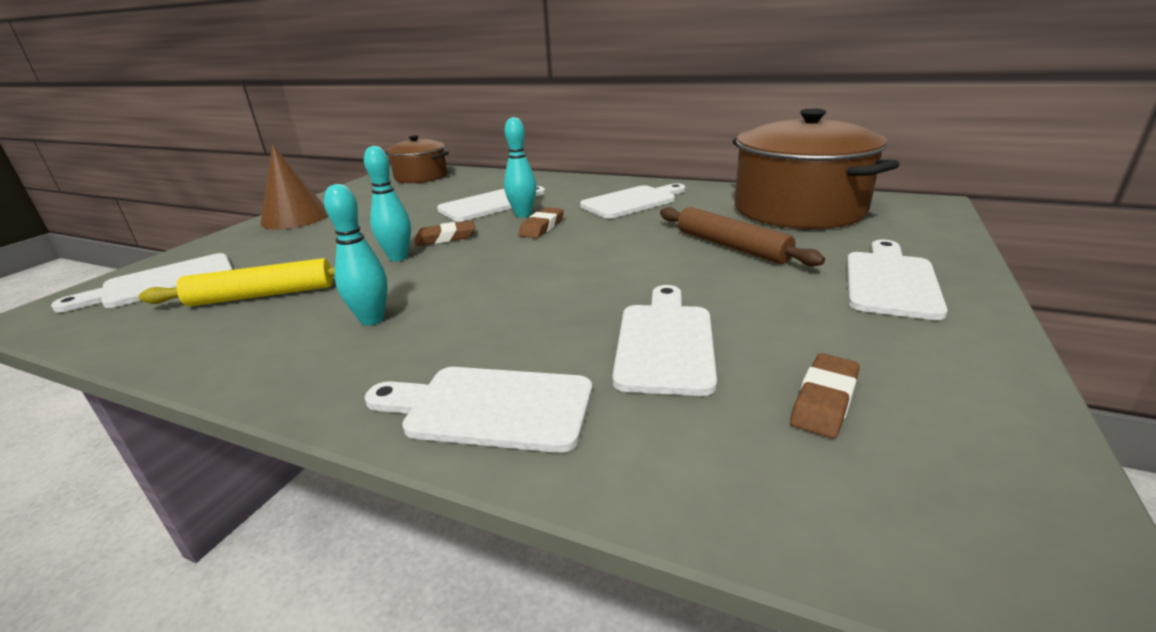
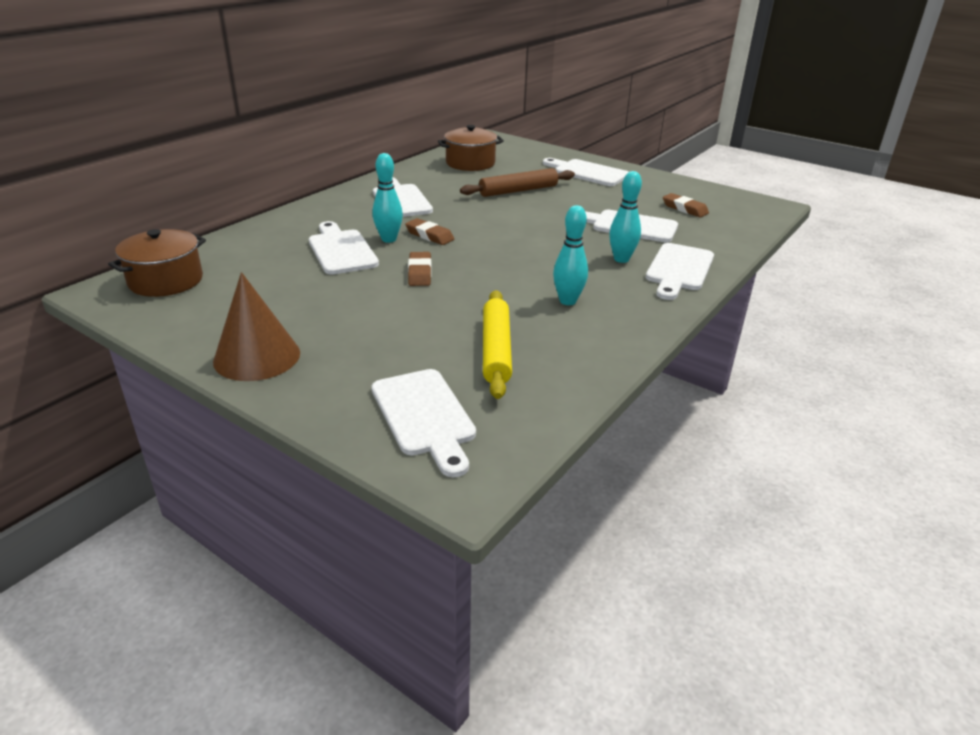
camera: 80 degrees left, 5 degrees up
(398, 257) = (451, 293): turquoise bowling pin -> turquoise bowling pin (621, 259)
(798, 209) = (470, 163): brown pot -> brown pot, size x0.57

